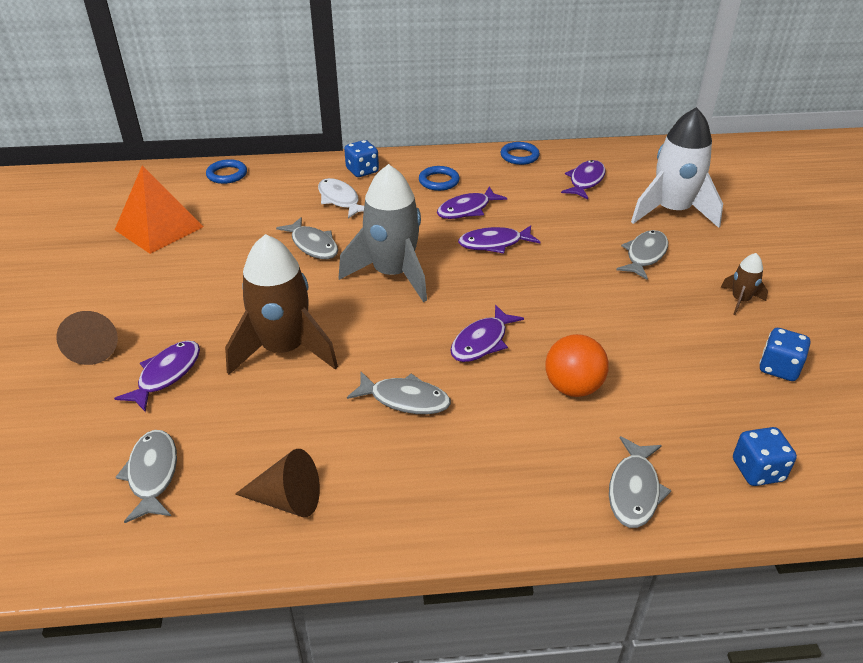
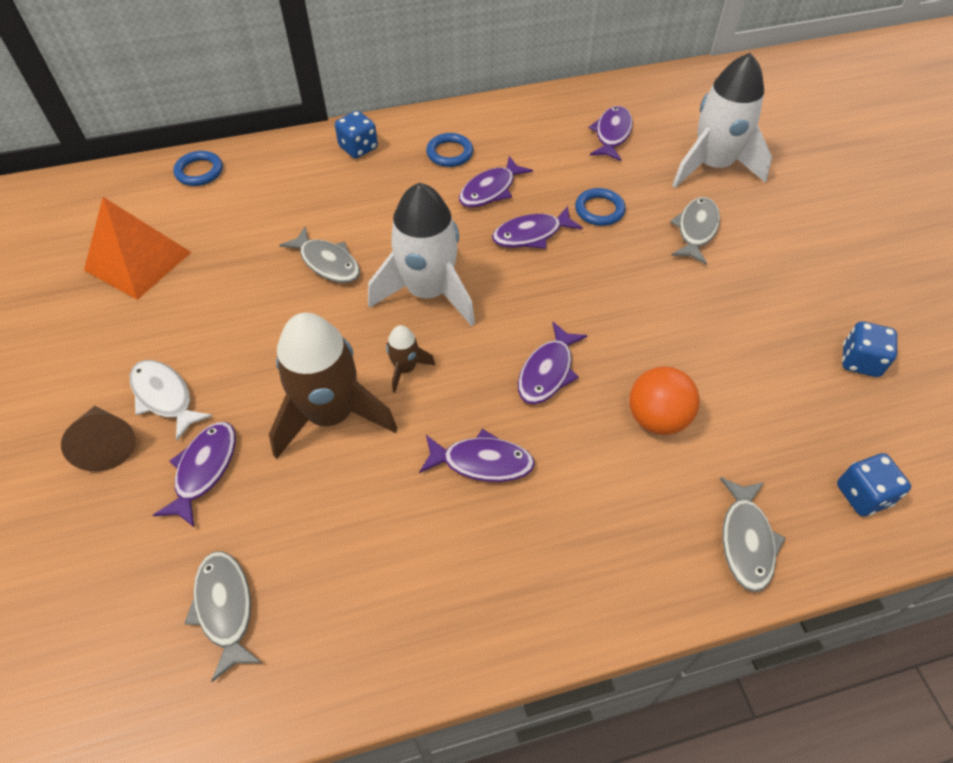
camera: 10 degrees left, 15 degrees up
(287, 500) = (385, 616): brown cone -> none
(340, 200) = (342, 193): white fish -> white fish (165, 397)
(392, 274) = (428, 292): grey rocket -> white rocket
(405, 399) = (482, 462): grey fish -> purple fish
(519, 156) = (532, 107): blue ring -> blue ring (599, 210)
(740, 300) = (805, 278): brown rocket -> brown rocket (405, 369)

